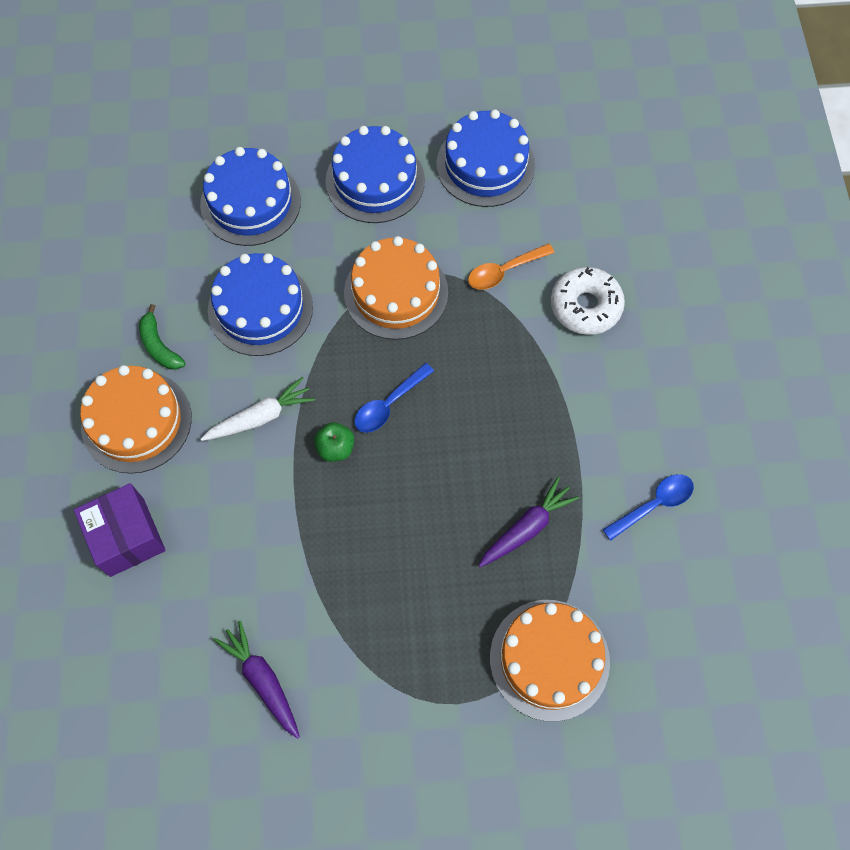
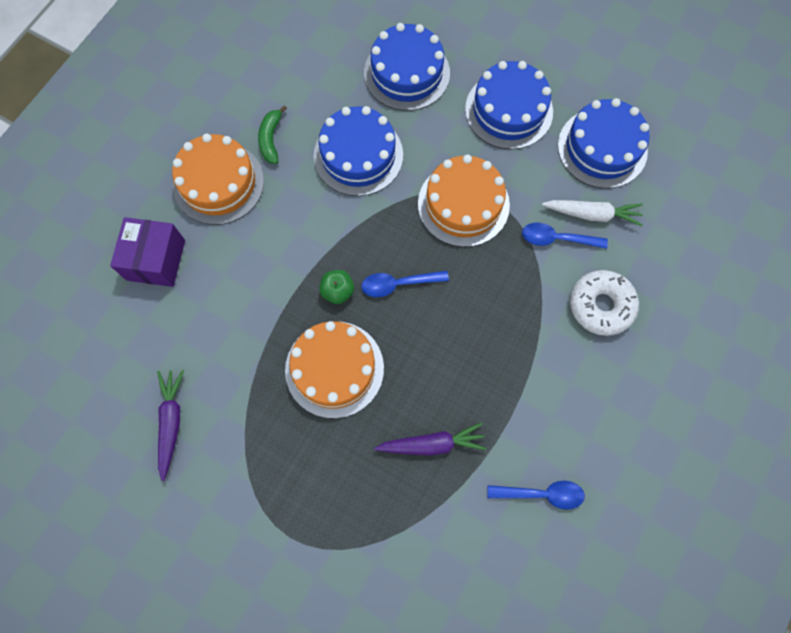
camera: 35 degrees right, 5 degrees up
(261, 417) = (302, 234): white carrot -> white carrot (592, 214)
(504, 271) = (557, 239): orange spoon -> blue spoon
(549, 659) = (377, 553): orange cake -> orange cake (334, 369)

